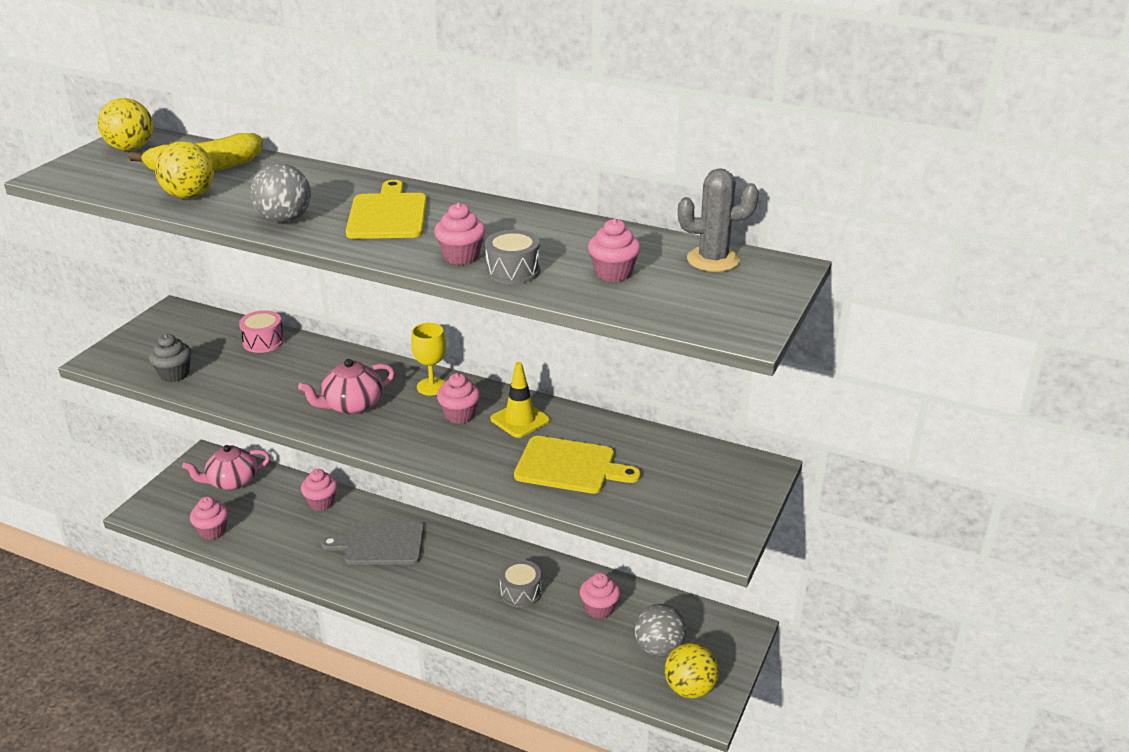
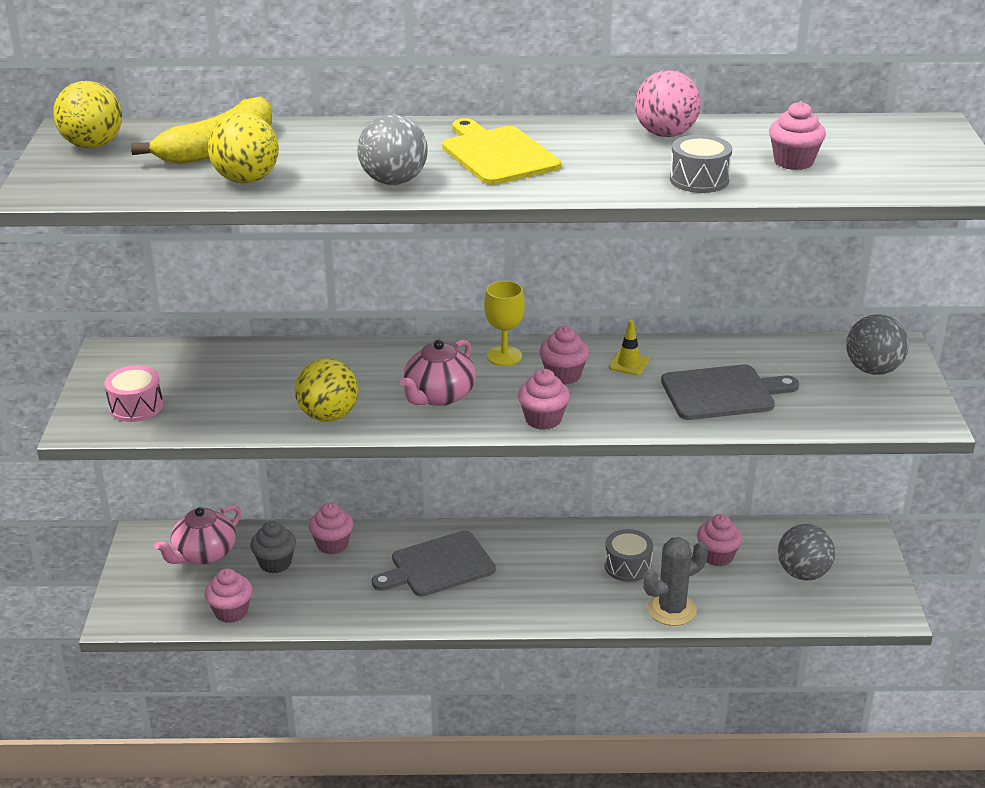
camera: 25 degrees left, 0 degrees up
(174, 374) = (196, 418): grey cupcake -> grey cupcake (275, 563)
(263, 341) = (264, 358): pink drum -> pink drum (136, 406)
(461, 256) = (630, 177): pink cupcake -> pink cupcake (543, 419)
(520, 420) = (628, 364): yellow traffic cone -> yellow traffic cone, size x0.66
(540, 226) = (665, 134): none -> pink ball
(570, 466) = (722, 393): yellow cutting board -> grey cutting board
(689, 688) = (860, 599): yellow ball -> yellow ball (328, 416)
(713, 260) = (864, 131): grey cactus -> grey cactus (671, 609)
(720, 483) = (873, 370): none -> grey ball

